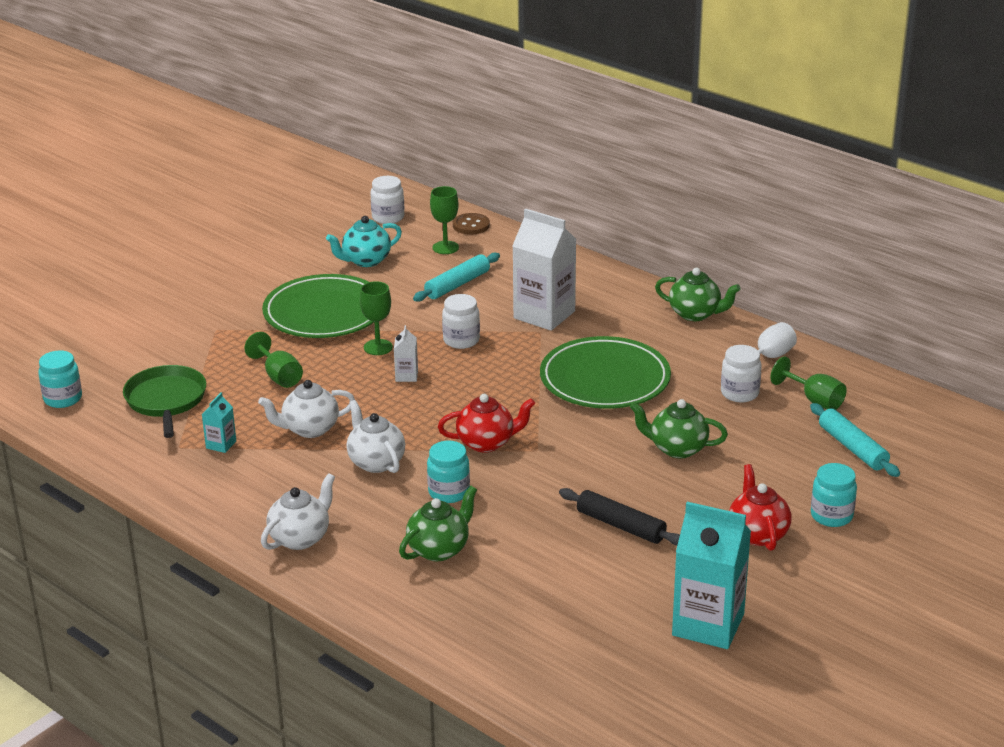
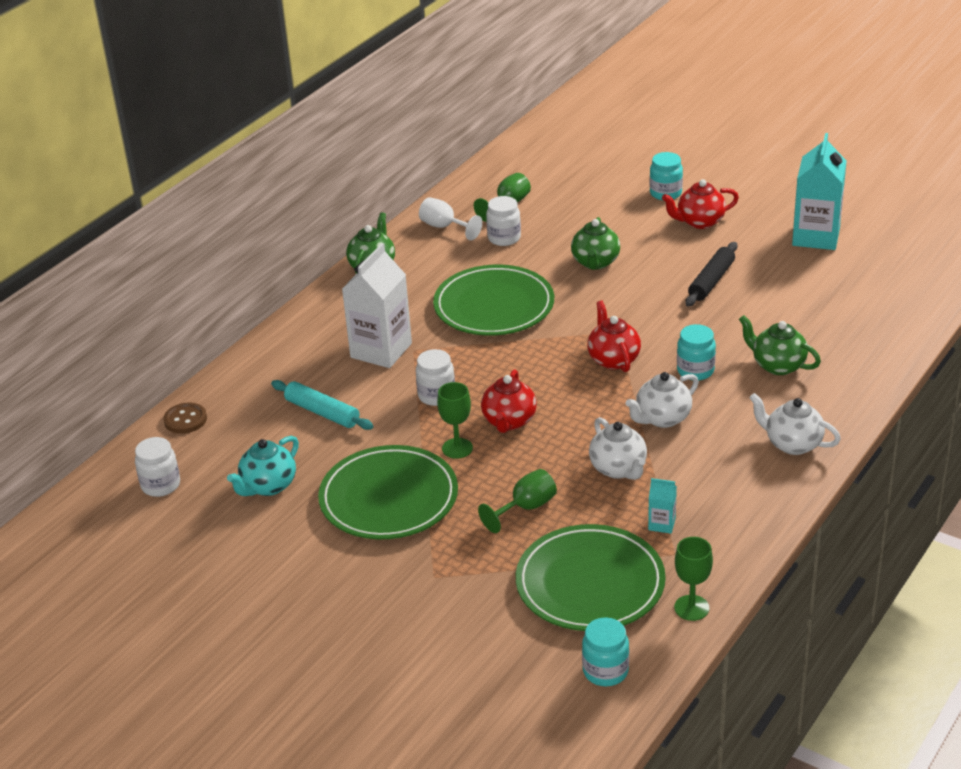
camera: 95 degrees left, 5 degrees up
(166, 400) = (590, 583): green pan -> green plate
(366, 261) = (268, 486): turquoise teapot -> turquoise teapot turned 75 degrees clockwise
(406, 376) = (509, 421): white carton -> red teapot
(445, 247) = (238, 431): green goblet -> green goblet (691, 608)
(853, 448) = (572, 187): turquoise rolling pin -> none

